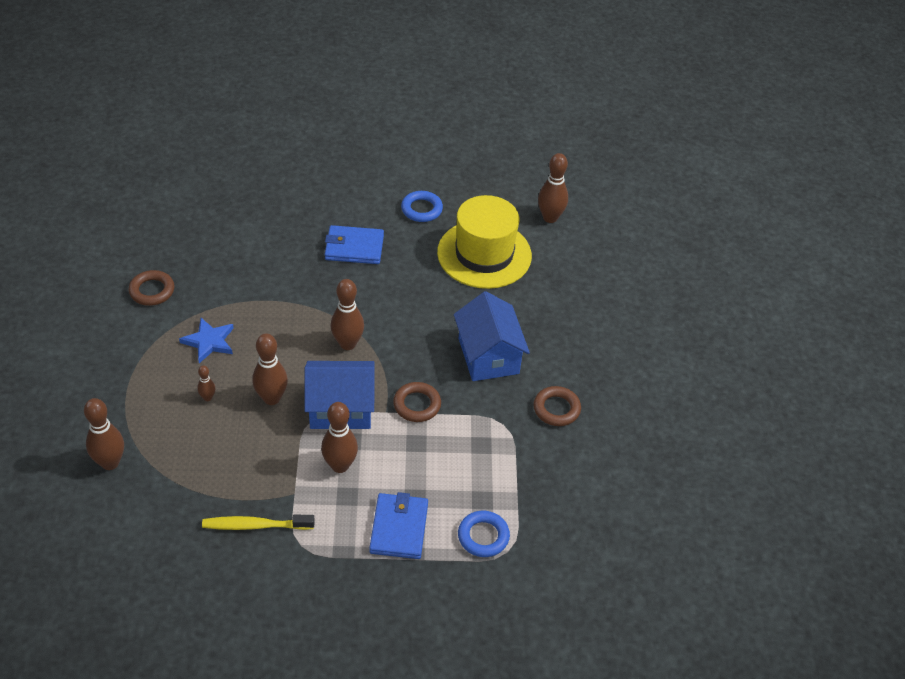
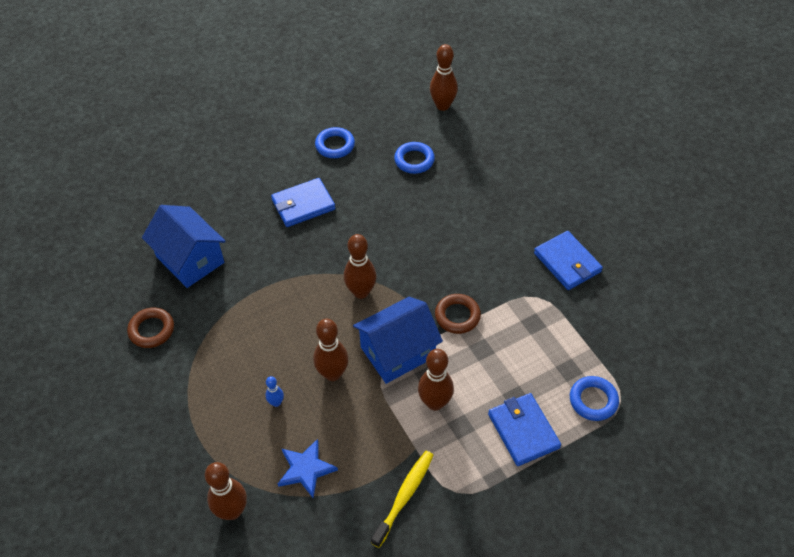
camera: 25 degrees left, 5 degrees up
(208, 398) = (276, 403): brown bowling pin -> blue bowling pin
(209, 342) = (239, 351): blue star -> blue star (306, 469)
(255, 525) = (404, 496): yellow toothbrush -> yellow toothbrush turned 150 degrees clockwise
(484, 254) = (414, 160): yellow hat -> blue ring
(488, 356) = (482, 245): blue house -> blue house (190, 259)
(556, 409) = (567, 263): brown ring -> blue wallet

